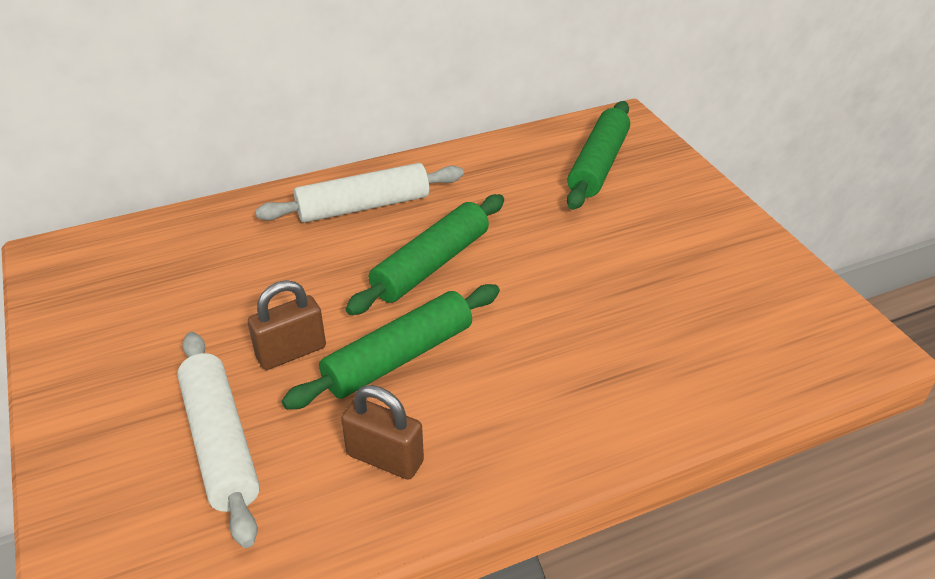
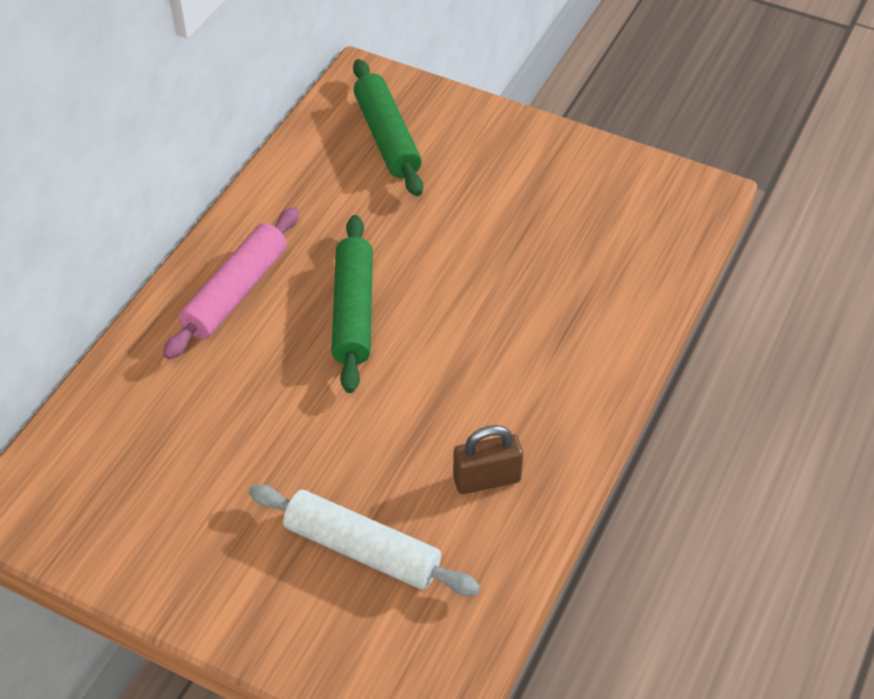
camera: 40 degrees left, 10 degrees up
(291, 352) = (330, 451): brown padlock -> none
(363, 206) = (236, 292): white rolling pin -> pink rolling pin
(399, 357) = (414, 402): green rolling pin -> none

